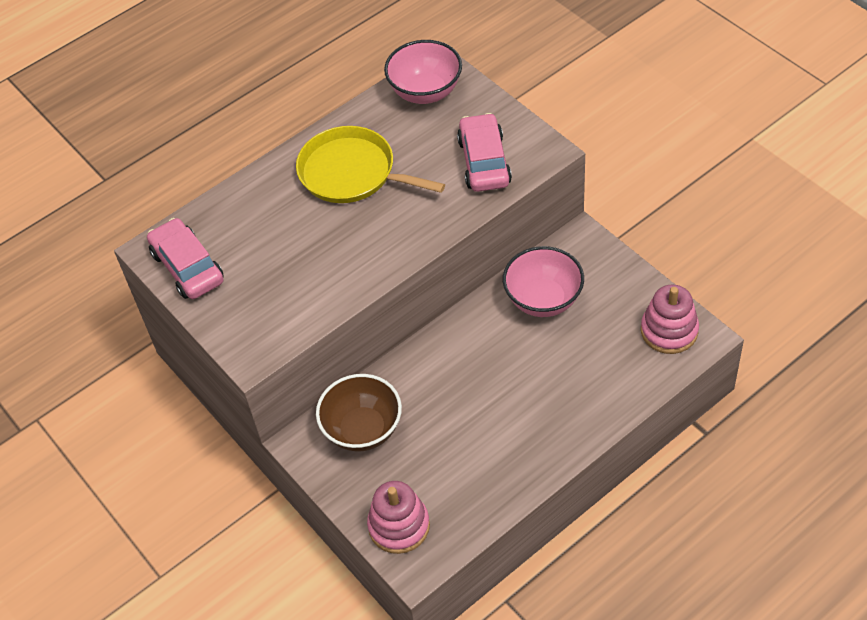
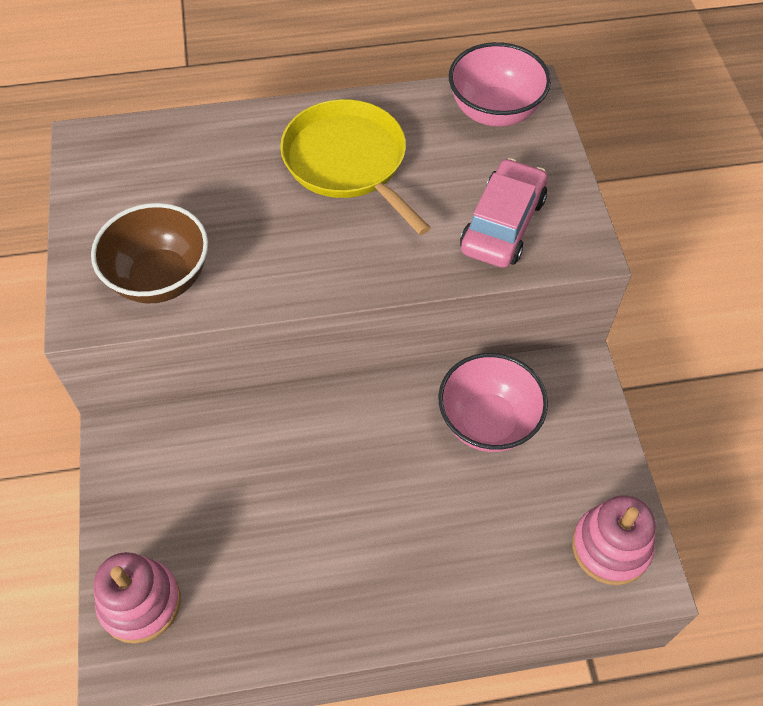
camera: 25 degrees right, 5 degrees up
(187, 267) = (103, 178): pink car -> none
(363, 430) = (188, 461): brown bowl -> brown bowl (160, 278)

